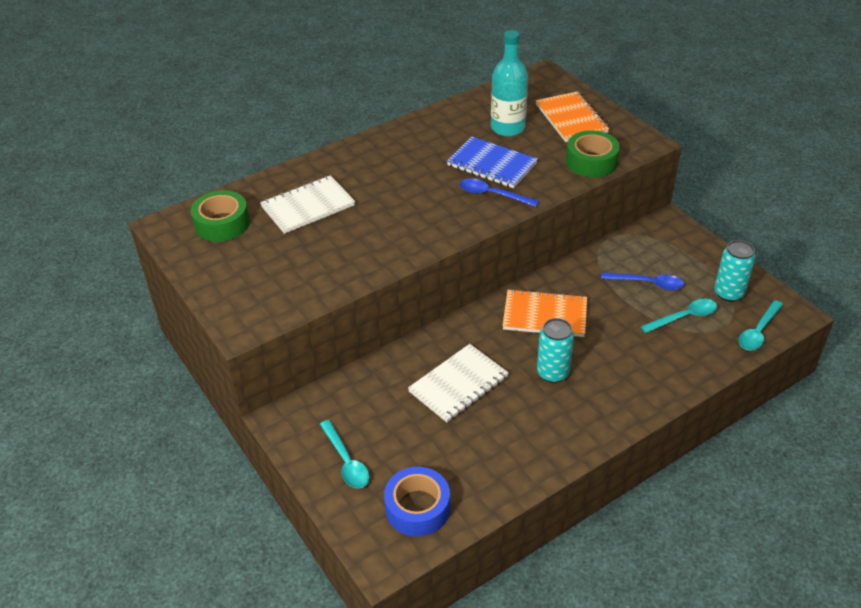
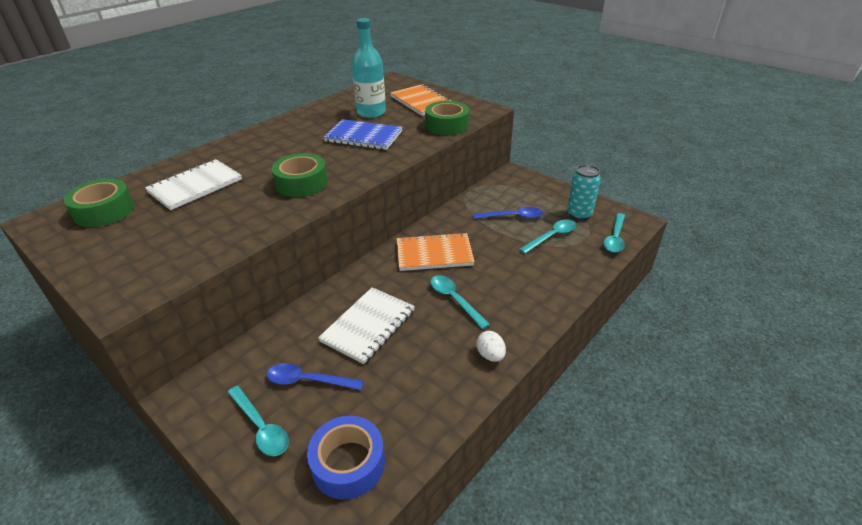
camera: 15 degrees left, 5 degrees down
(415, 220) = (301, 183): none -> green tape
(492, 195) = (369, 156): blue spoon -> blue spoon (308, 380)
(552, 373) = (455, 300): turquoise can -> turquoise spoon
(572, 438) = (490, 355): none -> white egg

